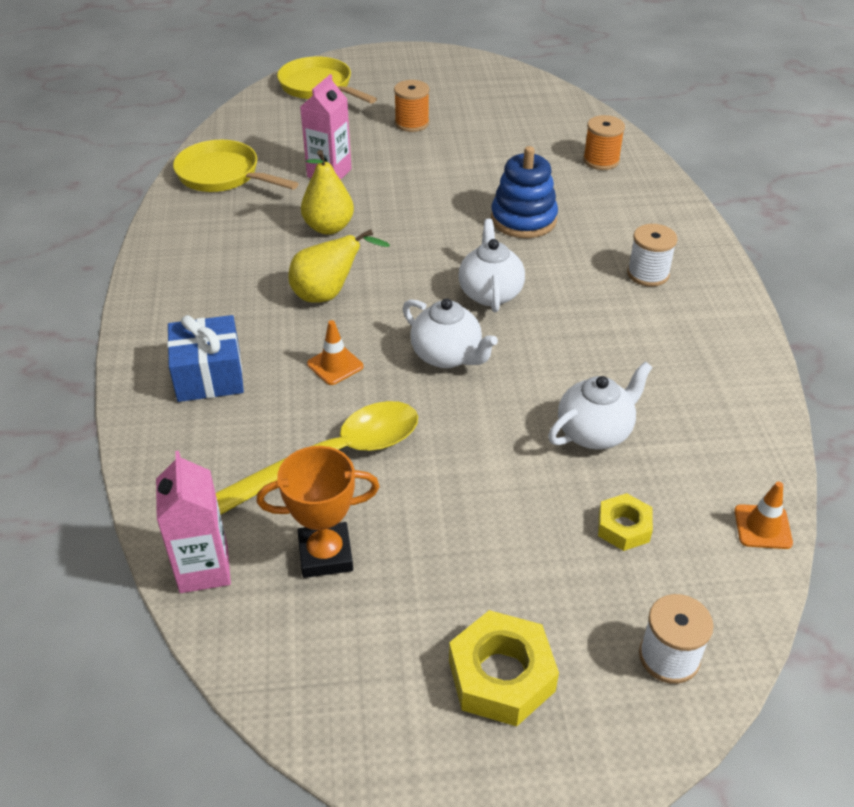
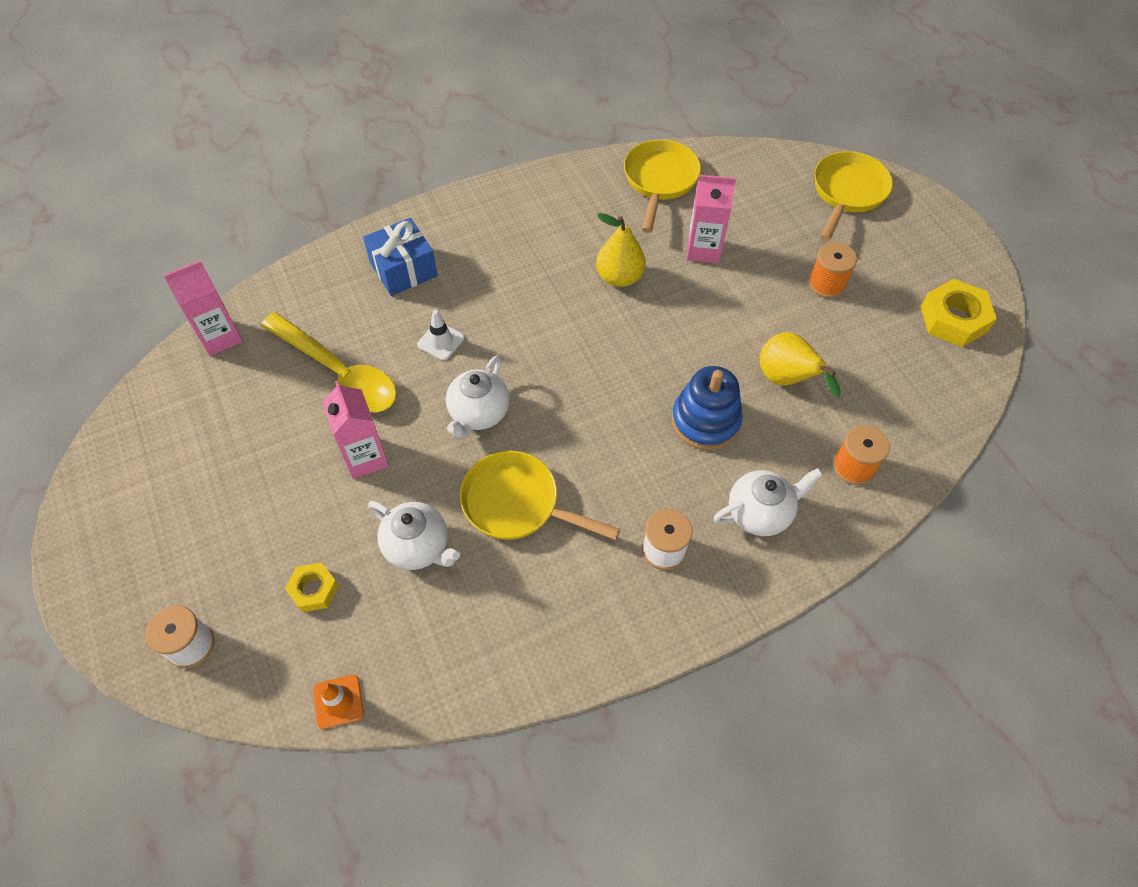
camera: 70 degrees right, 15 degrees up
(325, 554) = (245, 400): orange trophy -> none
(328, 294) = (527, 308): yellow pear -> yellow pear (786, 379)
(335, 365) = (441, 341): orange traffic cone -> white traffic cone
(465, 454) = (365, 457): none -> pink carton
(490, 293) = (576, 422): white teapot -> white teapot (760, 513)
(501, 676) = (159, 536): yellow nut -> yellow nut (953, 319)
(568, 351) = (517, 503): none -> yellow pan

